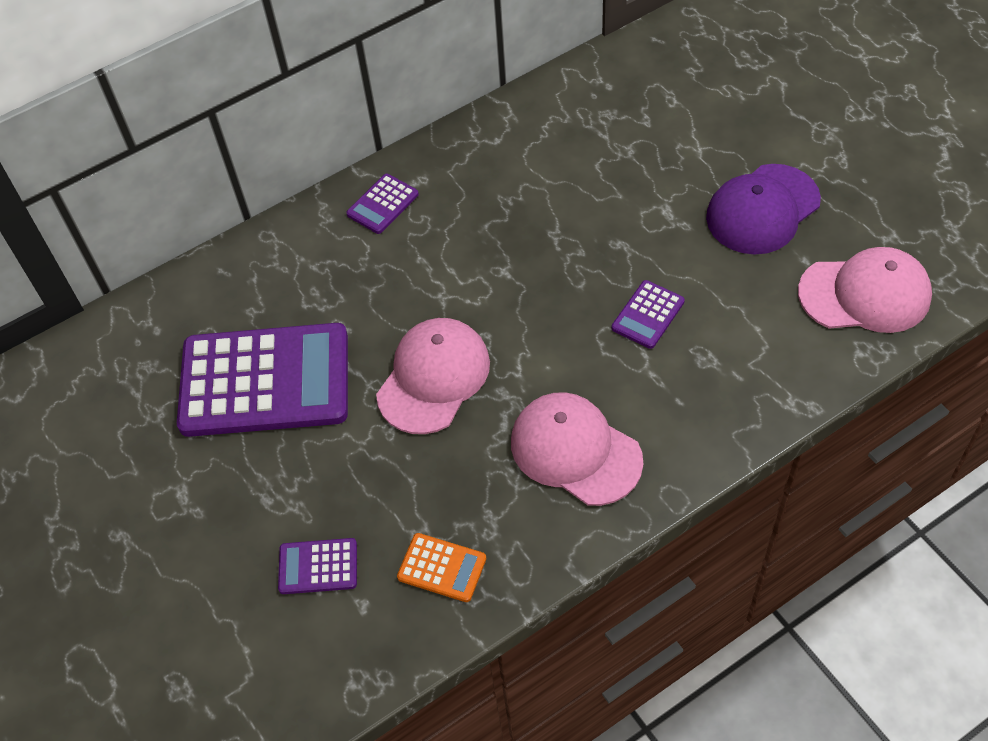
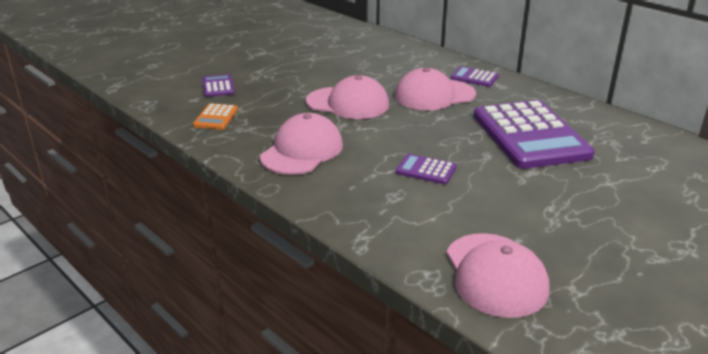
camera: 75 degrees right, 25 degrees down
(265, 381) = (333, 62): purple calculator -> purple calculator (530, 135)
(432, 265) = (434, 95): none -> pink cap
(762, 209) = (562, 216): purple cap -> none

